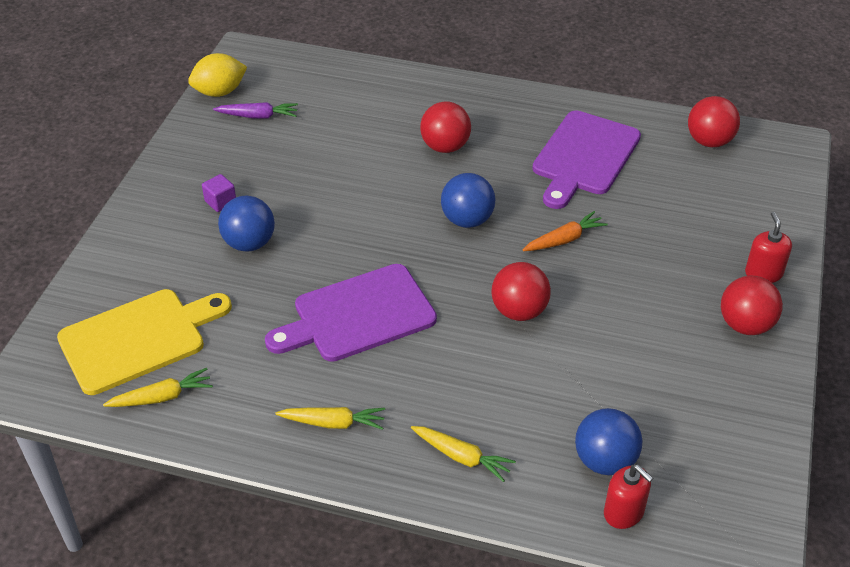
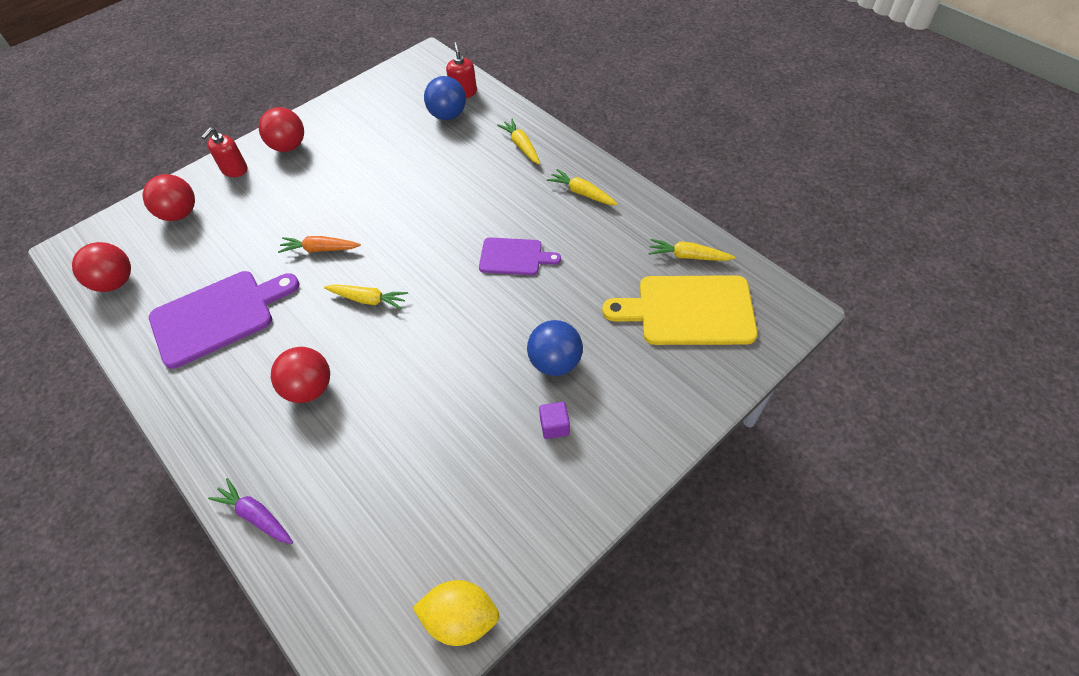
camera: 145 degrees left, 10 degrees up
(258, 116) = (445, 541): purple carrot -> purple carrot (256, 515)
(358, 315) = (514, 257): purple cutting board -> purple cutting board, size x0.58
(467, 220) = (368, 299): blue ball -> yellow carrot
(519, 311) = (406, 212): red ball -> red ball (180, 214)

